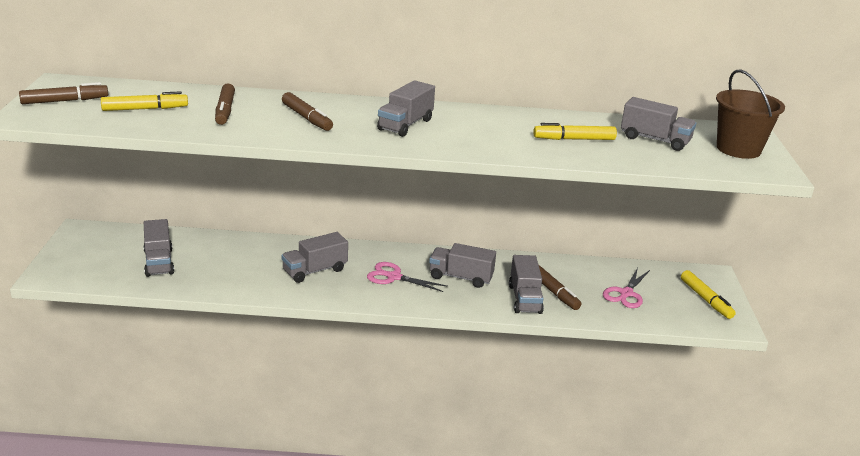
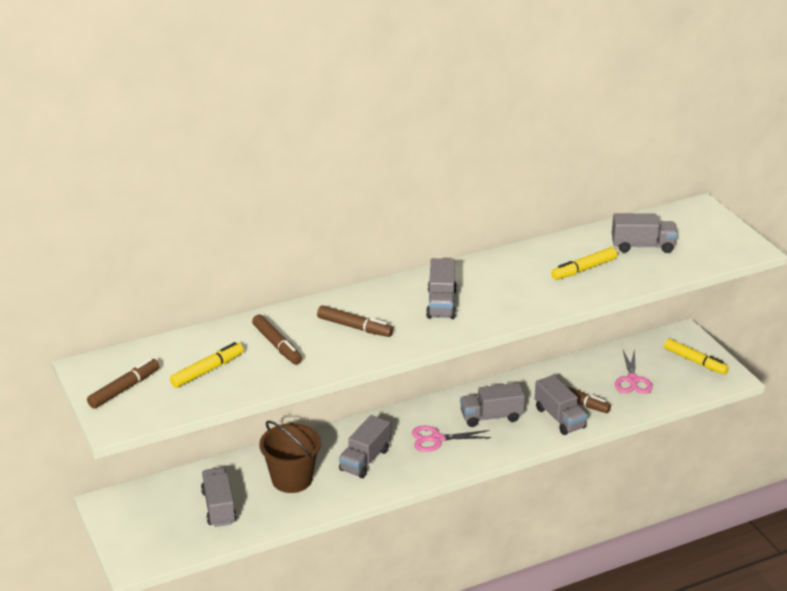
camera: 25 degrees left, 5 degrees up
(159, 262) = (219, 507): grey truck -> grey truck turned 150 degrees counterclockwise
(738, 149) = (709, 233): brown bucket -> brown bucket (292, 479)

